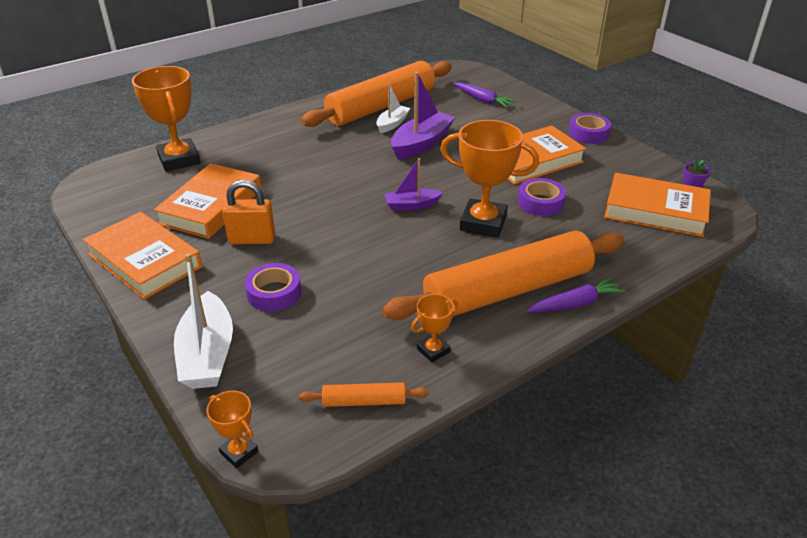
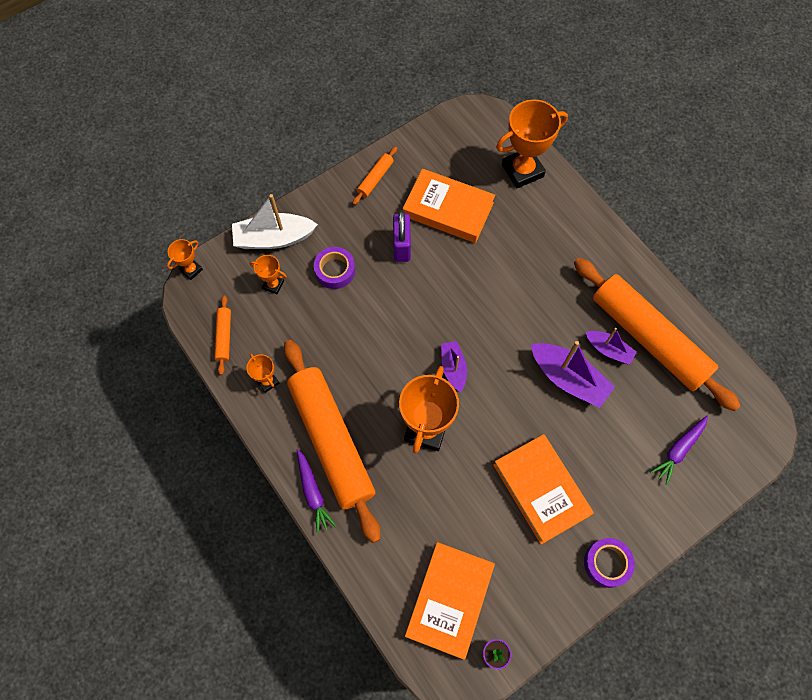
camera: 90 degrees right, 30 degrees up
(144, 261) = (375, 179): orange book -> orange rolling pin
(252, 239) = (402, 246): orange padlock -> purple padlock
(285, 351) = (273, 285): none -> orange trophy
(392, 124) = (608, 350): white boat -> purple boat
(540, 202) = (461, 486): purple tape -> none

